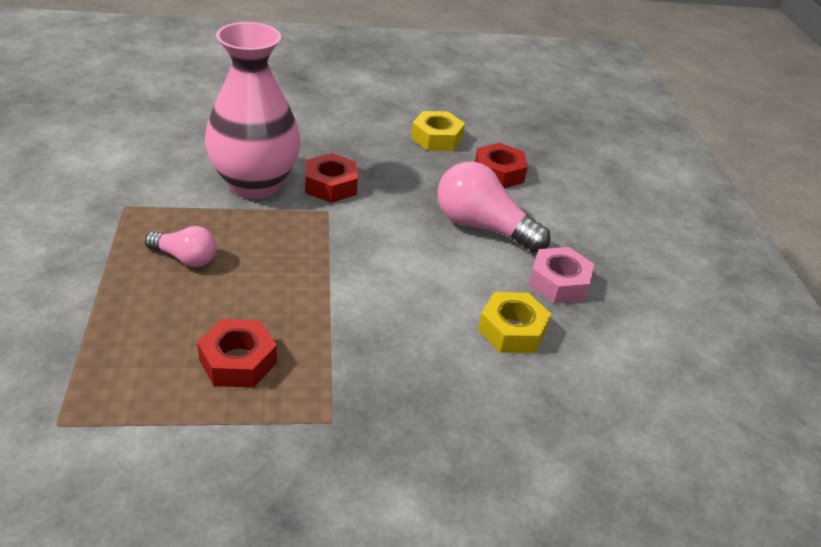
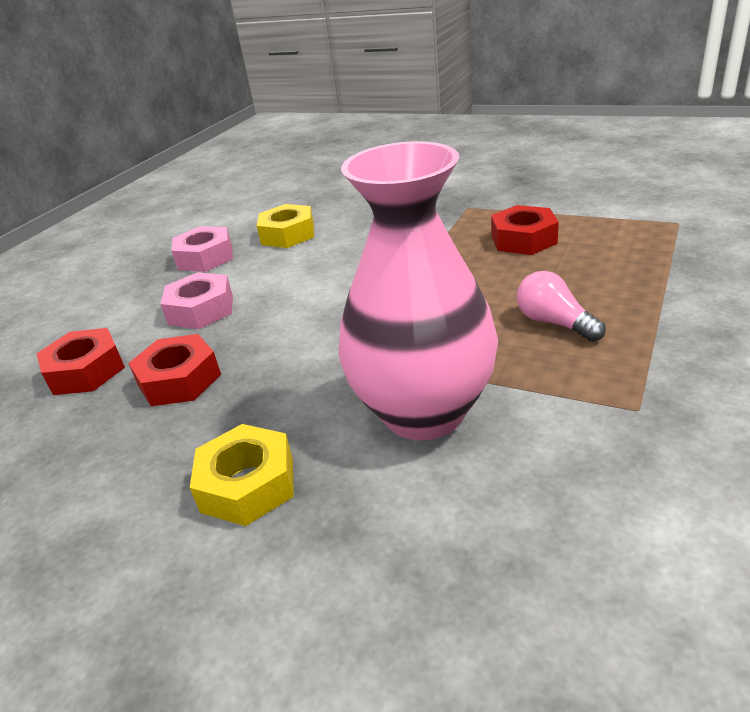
camera: 140 degrees left, 5 degrees down
(331, 185) = (316, 390): red nut -> red nut (179, 380)
(437, 138) = (74, 450): yellow nut -> yellow nut (248, 484)
(482, 227) = (201, 310): pink light bulb -> pink nut

